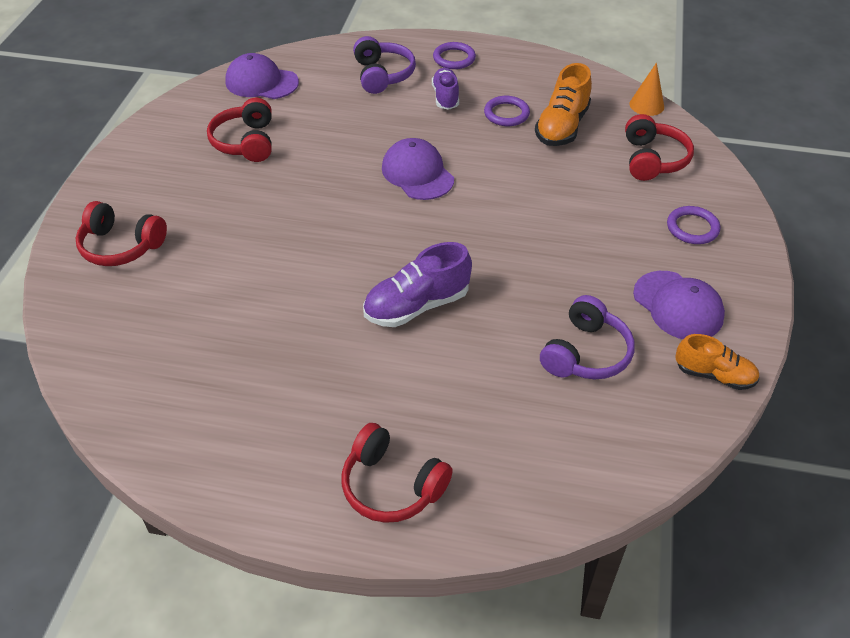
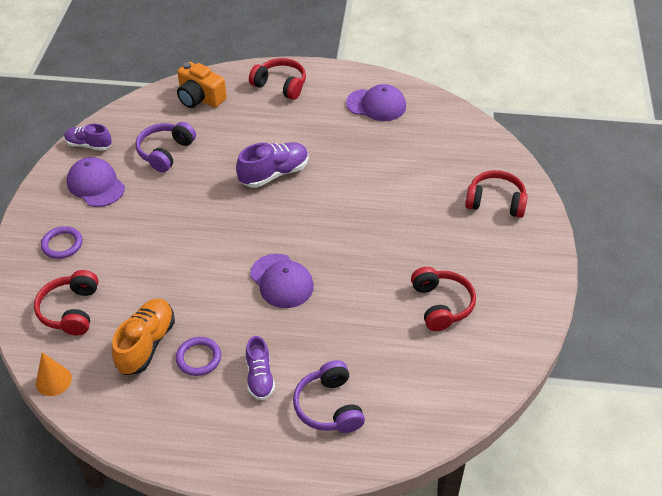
camera: 175 degrees right, 0 degrees up
(261, 82) = (455, 386): purple cap -> purple cap (376, 105)
(454, 58) = (251, 441): purple ring -> none
(543, 464) = (200, 98): none -> orange camera
(714, 375) = (89, 145): orange shoe -> purple shoe

